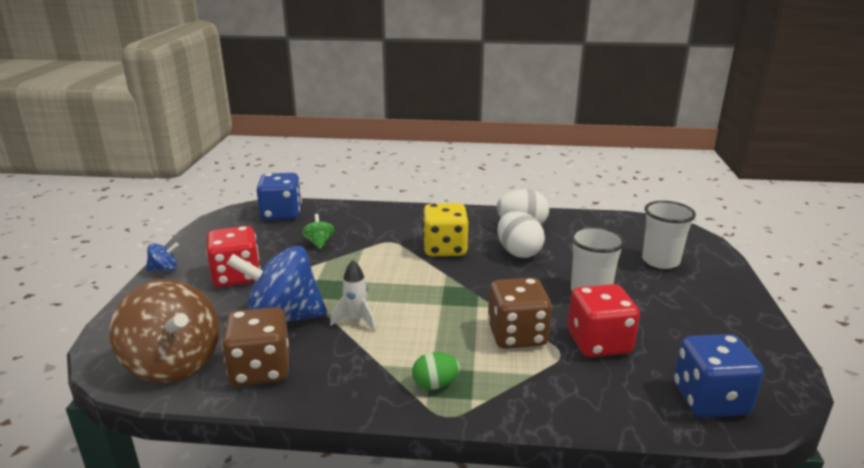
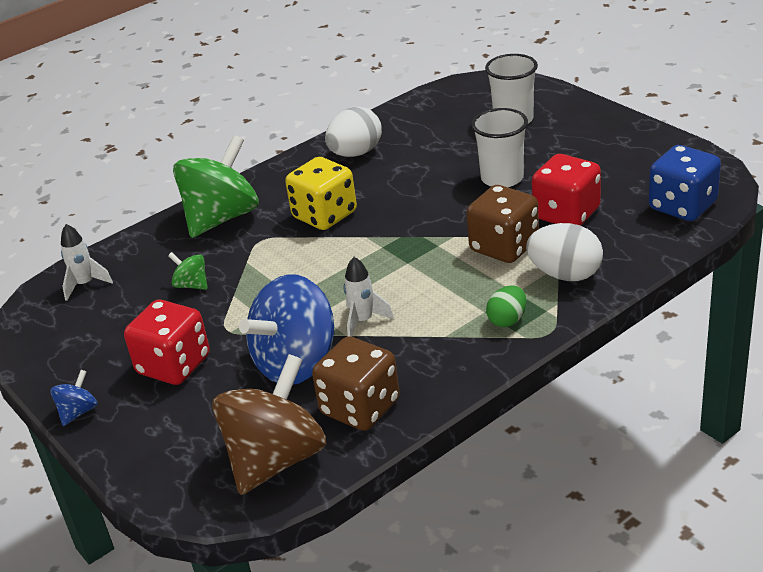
camera: 40 degrees left, 10 degrees up
(173, 363) = (276, 459): brown spinning top -> brown spinning top turned 60 degrees counterclockwise
(281, 214) = (85, 284): blue dice -> white rocket
(393, 220) = (222, 218): none -> green spinning top
(518, 252) = (394, 179): white egg -> white egg (565, 275)

